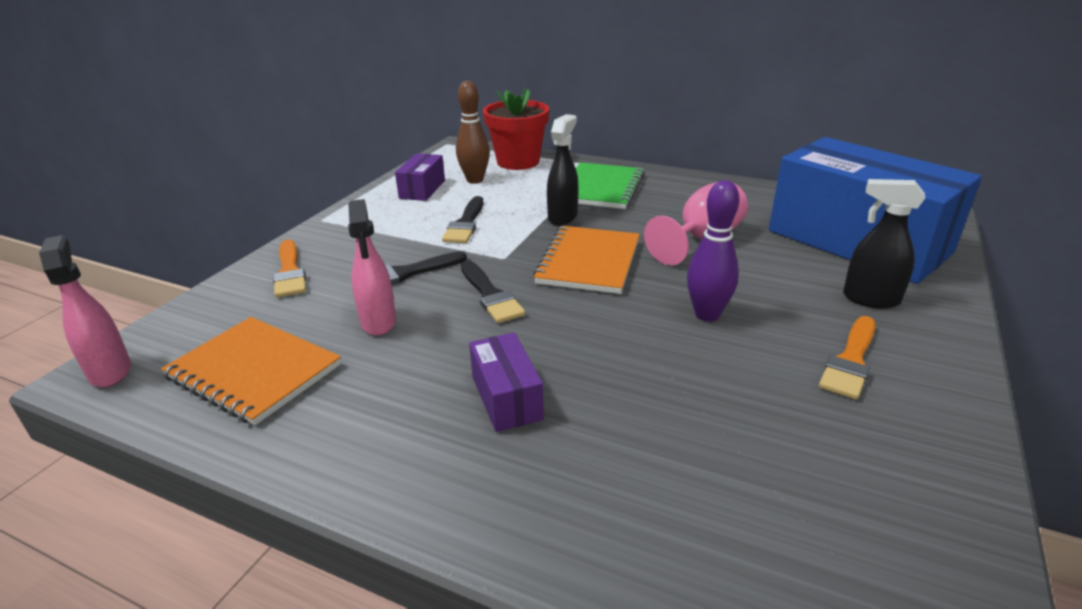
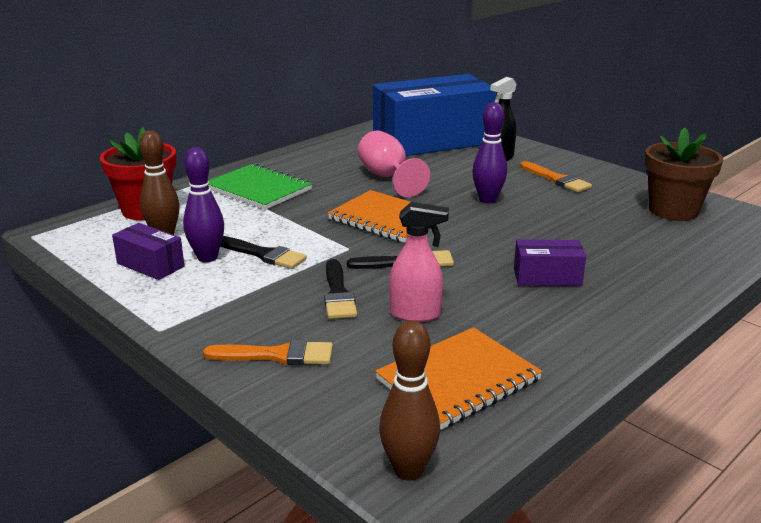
camera: 70 degrees left, 5 degrees down
(110, 371) = (408, 470): pink spray bottle -> brown bowling pin
(446, 204) = (207, 257): none -> purple bowling pin
(563, 217) = (298, 213): black spray bottle -> none
(864, 516) = (673, 210): none -> brown flower pot

